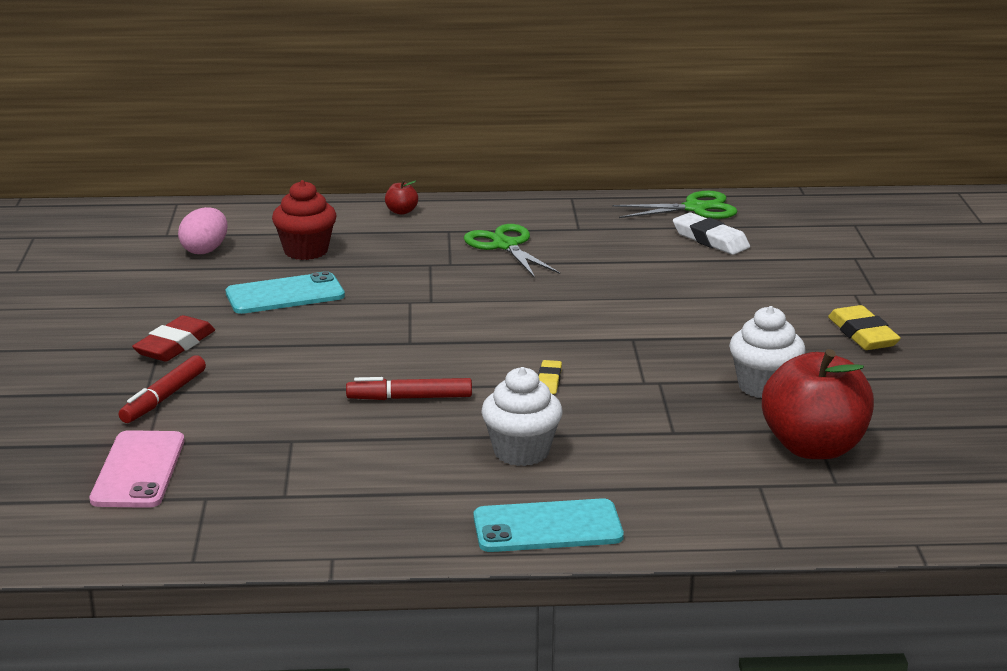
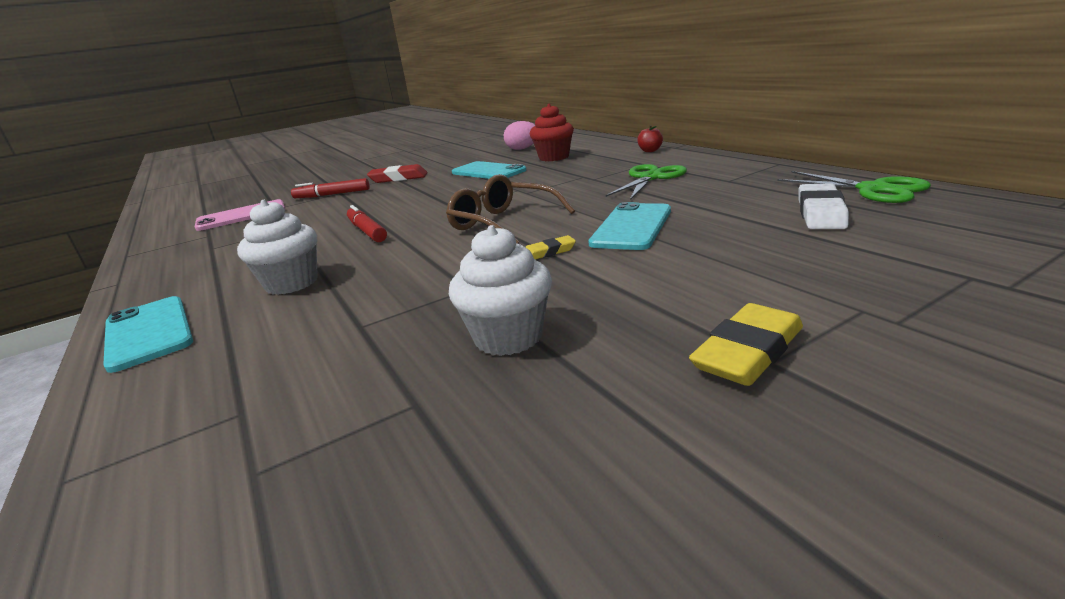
camera: 65 degrees right, 0 degrees up
(517, 334) = (503, 223): none -> brown glasses
(549, 381) = (429, 254): yellow eraser -> yellow eraser (548, 252)
(627, 296) = (631, 227): none -> turquoise phone
(814, 447) = (359, 420): red apple -> none

